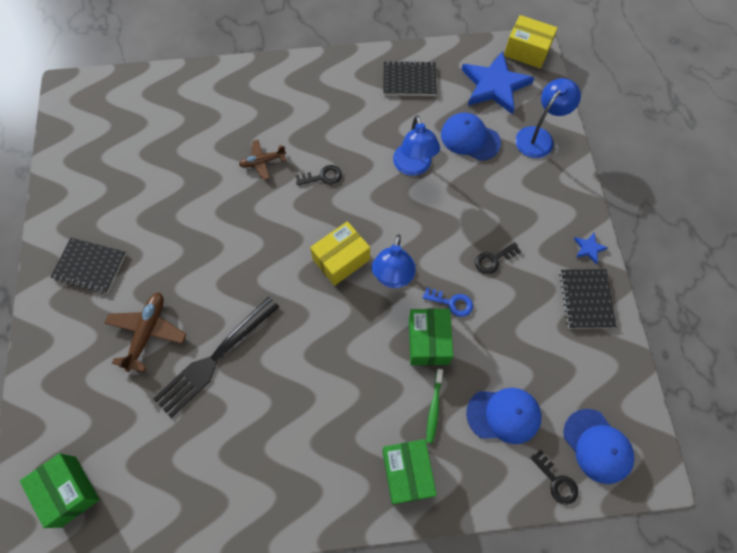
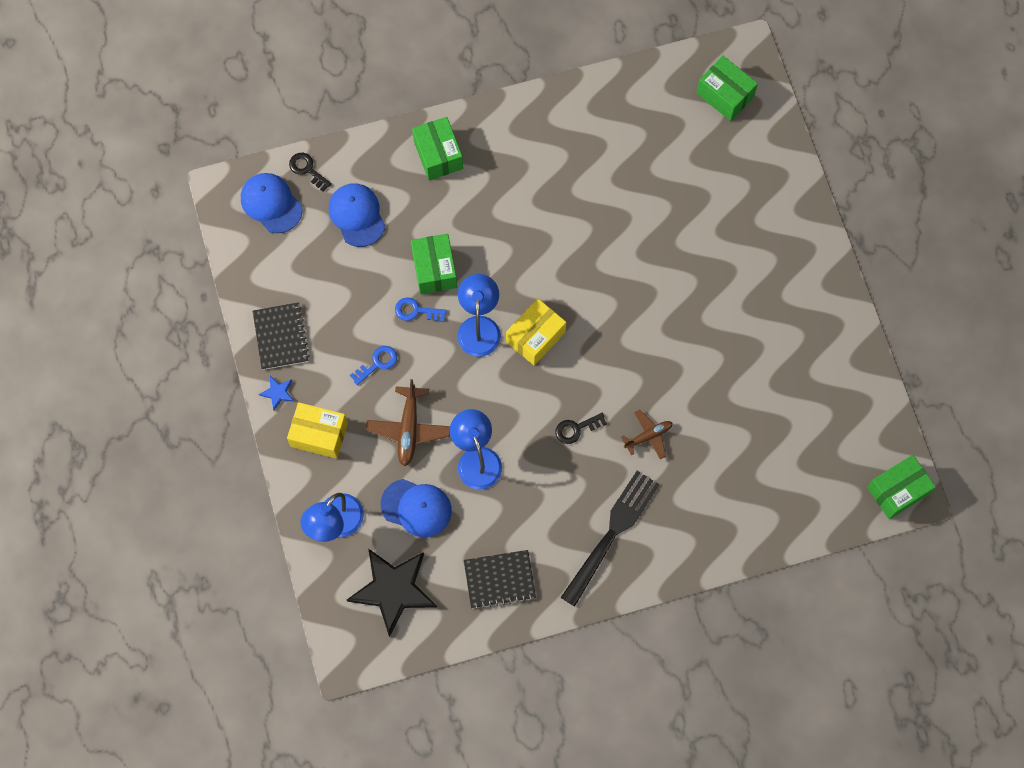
camera: 170 degrees right, 5 degrees up
(76, 93) = (897, 490): none -> green box
(90, 266) = (790, 287): black notebook -> none
(147, 332) = (707, 233): brown plane -> brown plane (409, 429)
(215, 359) = (635, 220): black fork -> black fork (612, 533)
(434, 408) = (421, 211): green toothbrush -> none
(493, 260) = (377, 363): black key -> blue key
(494, 85) = (393, 589): blue star -> black star
(503, 415) = (357, 215): blue cap -> blue cap turned 75 degrees clockwise
(527, 51) = (356, 651): yellow box -> yellow box (319, 435)

